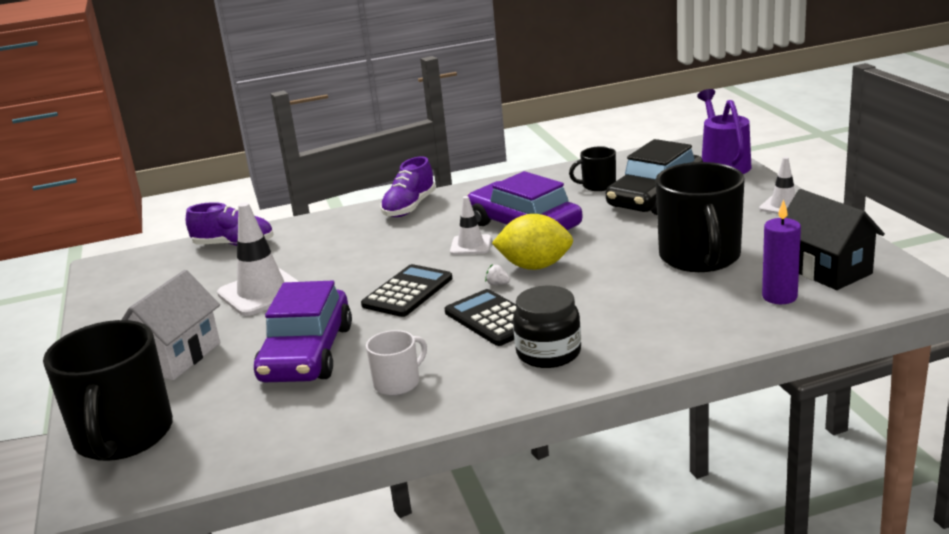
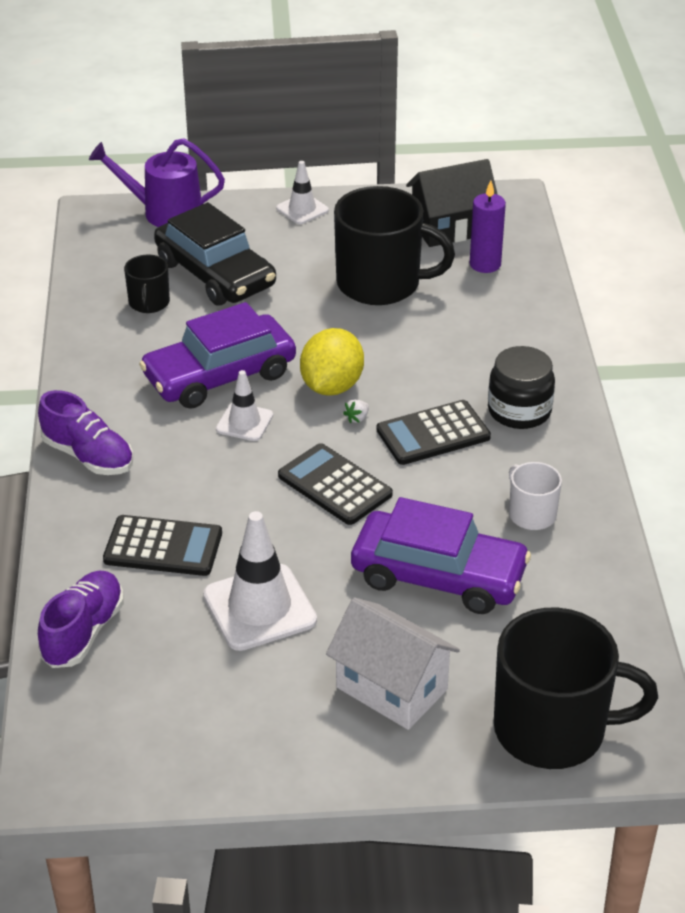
camera: 80 degrees left, 15 degrees up
(321, 249) = (163, 547): none -> black calculator

